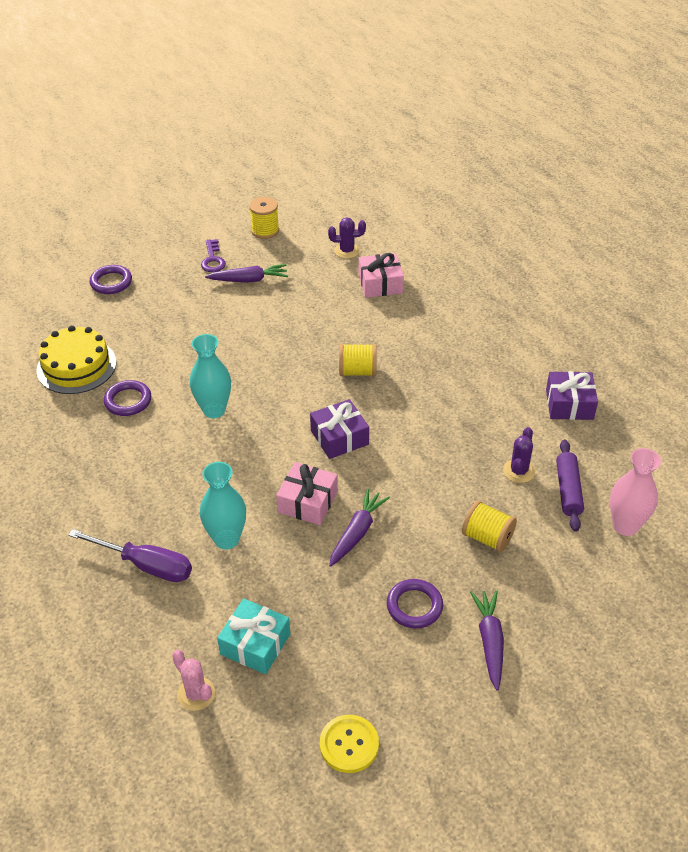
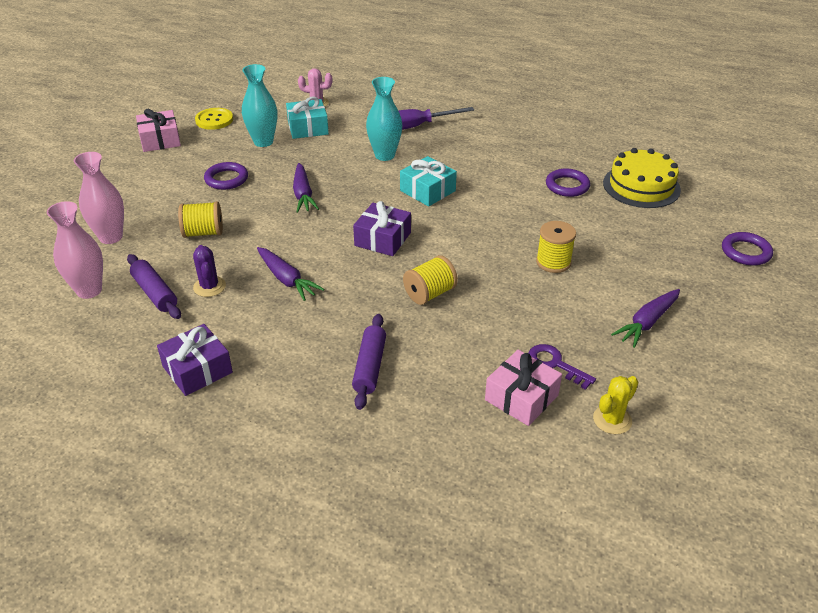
camera: 140 degrees right, 5 degrees down
(213, 259) = (714, 323): purple key -> purple key (555, 364)
(214, 410) = (500, 210): turquoise vase -> turquoise vase (263, 142)
(243, 466) = (427, 191): none -> turquoise gift
(265, 230) = (730, 390): yellow spool -> yellow spool (553, 262)
(307, 502) = (357, 194): pink gift -> pink gift (160, 140)
(347, 251) = (612, 420): purple cactus -> yellow cactus
(451, 345) = (370, 367): none -> purple rolling pin
(489, 641) = (161, 185): purple carrot -> purple carrot (287, 279)
(580, 586) = (111, 237): none -> pink vase

